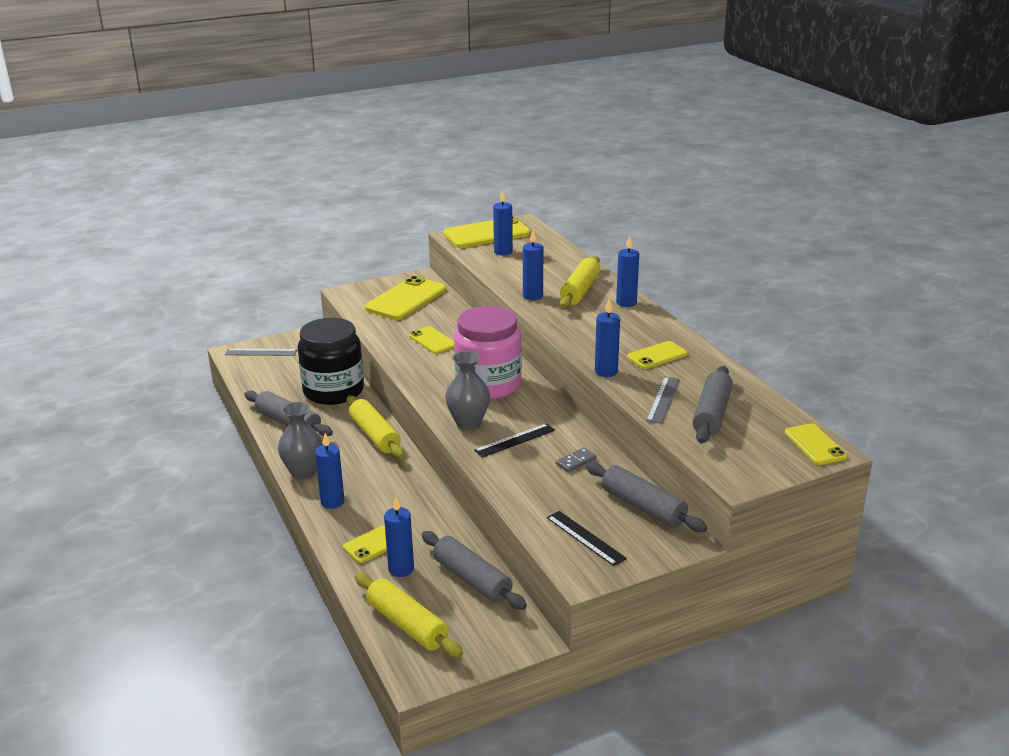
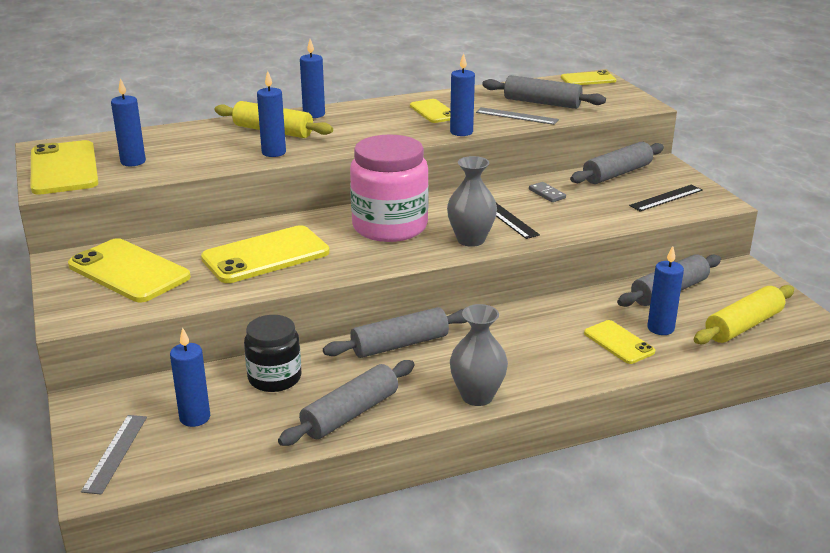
camera: 85 degrees left, 0 degrees up
(332, 502) = (543, 372): blue candle -> blue candle (195, 418)
(333, 391) = (274, 378): black jar -> black jar, size x0.61
(375, 435) = (400, 344): yellow rolling pin -> grey rolling pin
(432, 340) = (265, 255): yellow phone -> yellow phone, size x1.77

